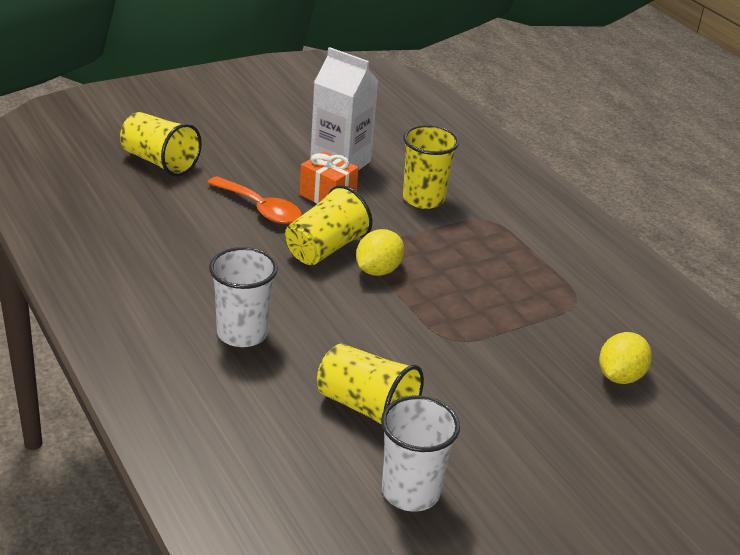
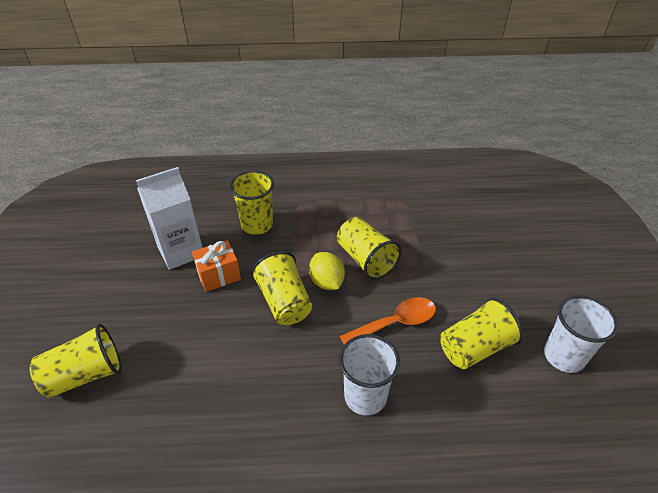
camera: 60 degrees left, 10 degrees up
(260, 209) = (208, 324): orange spoon -> orange spoon (395, 323)
(439, 292) = (366, 259): none -> yellow cup
(620, 376) = (477, 213): yellow lemon -> none

